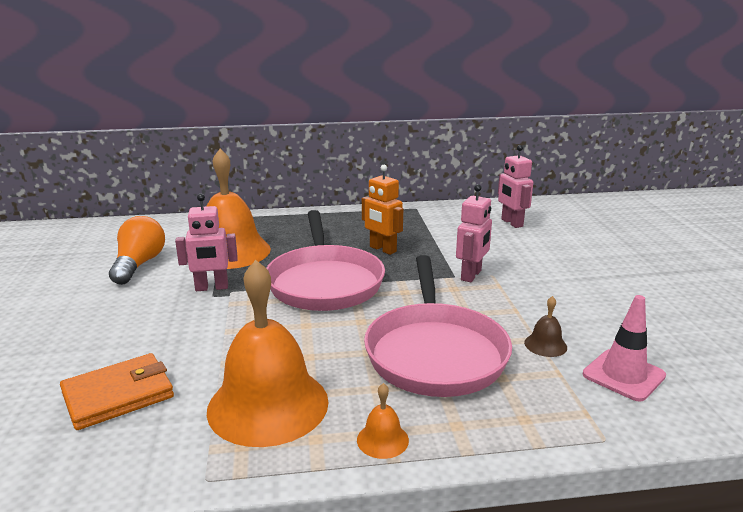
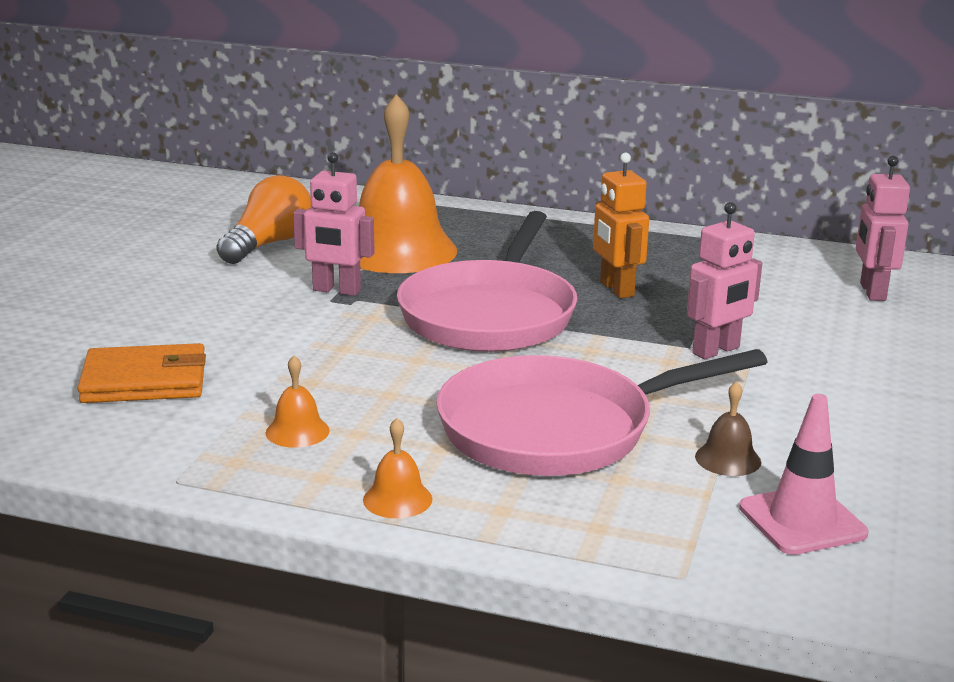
camera: 25 degrees right, 0 degrees up
(268, 405) = (297, 431): orange bell -> orange bell, size x0.40
(435, 352) = (558, 429): pink pan -> pink pan turned 45 degrees clockwise

